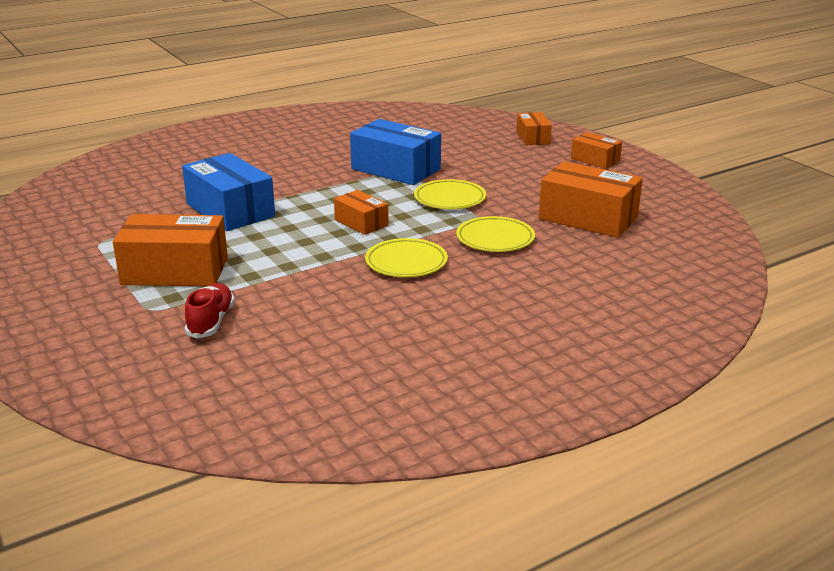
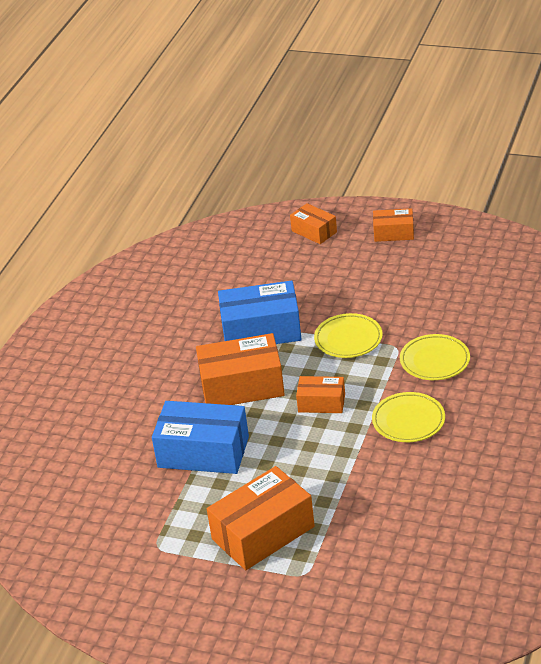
camera: 35 degrees left, 10 degrees up
(211, 322) = (362, 555): red shoe -> none
(588, 218) = (467, 301): orange box -> orange box (242, 386)

